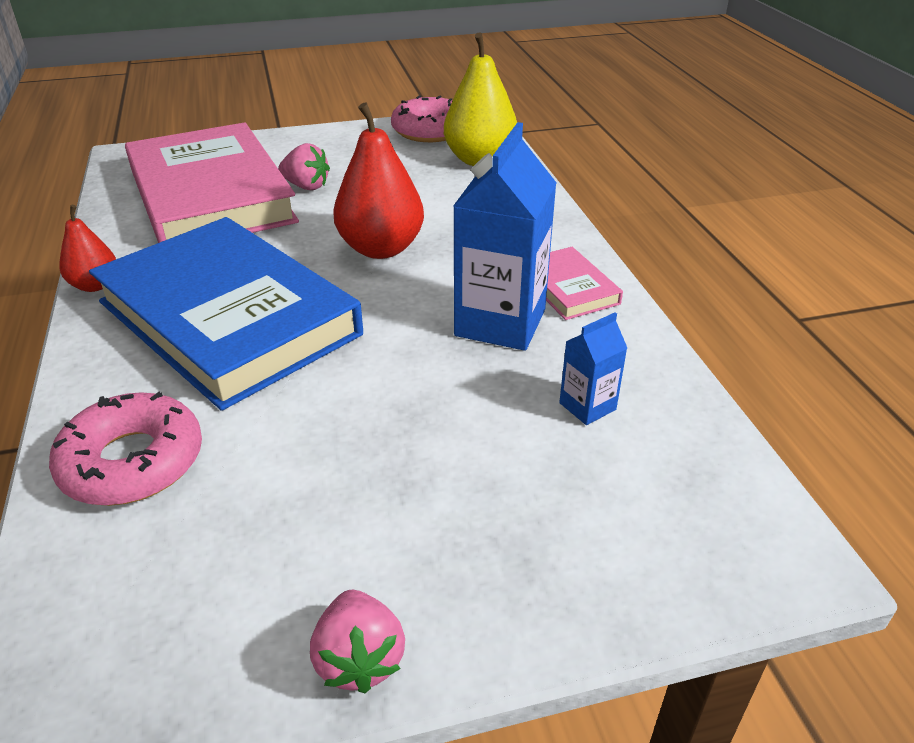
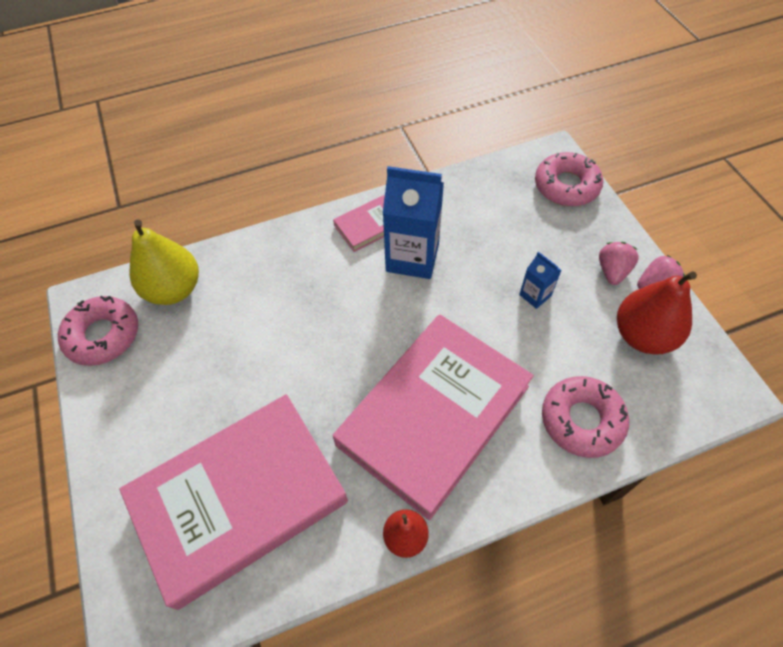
camera: 95 degrees left, 20 degrees up
(228, 318) = (433, 415): blue book -> pink book
(306, 186) = (221, 417): pink strawberry -> pink strawberry (612, 271)
(381, 248) = (328, 337): red pear -> red pear (643, 335)
(587, 406) = (480, 216): blue carton -> blue carton (535, 295)
(680, 557) = (566, 186): none -> pink donut

